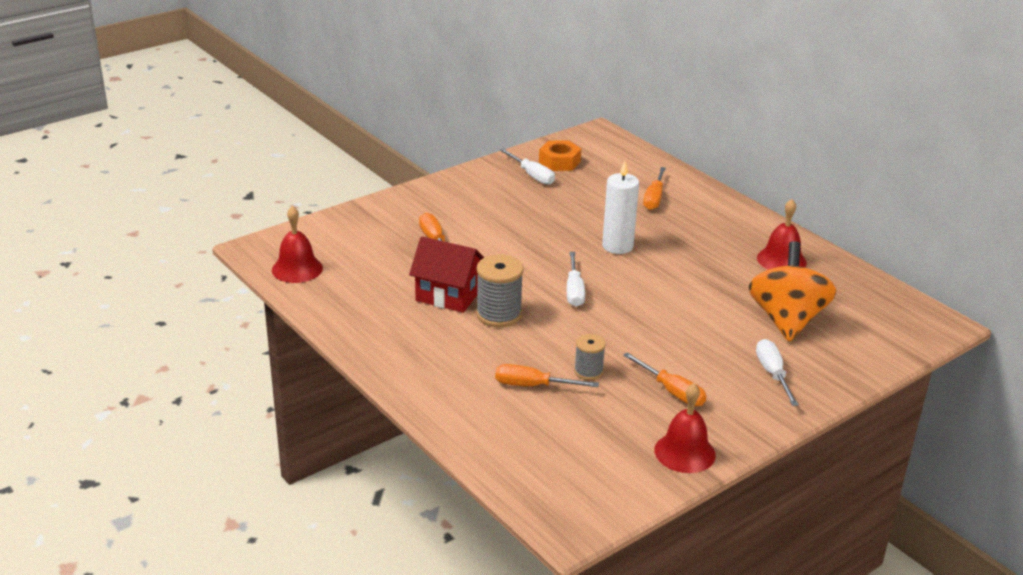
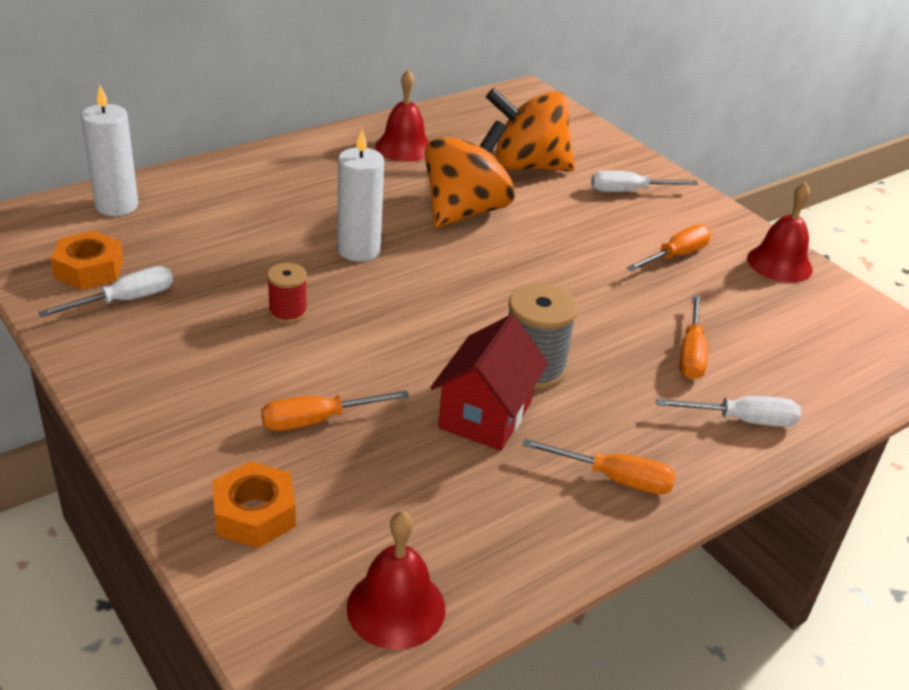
camera: 90 degrees left, 5 degrees up
(360, 227) = (254, 514): none -> orange nut
(536, 225) = (288, 312): none -> red spool
(574, 291) = (470, 298): white screwdriver -> white screwdriver (742, 420)
(588, 371) = (651, 308): grey spool -> none
(633, 161) = (116, 206): none -> white candle
(654, 198) = (234, 205): orange screwdriver -> orange screwdriver (614, 478)
(693, 289) = (465, 211): none -> orange spinning top

